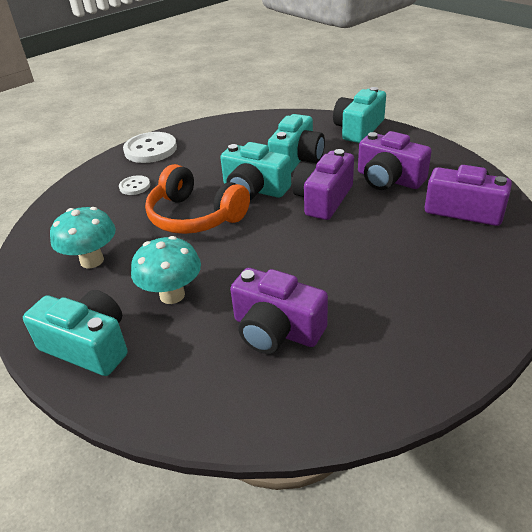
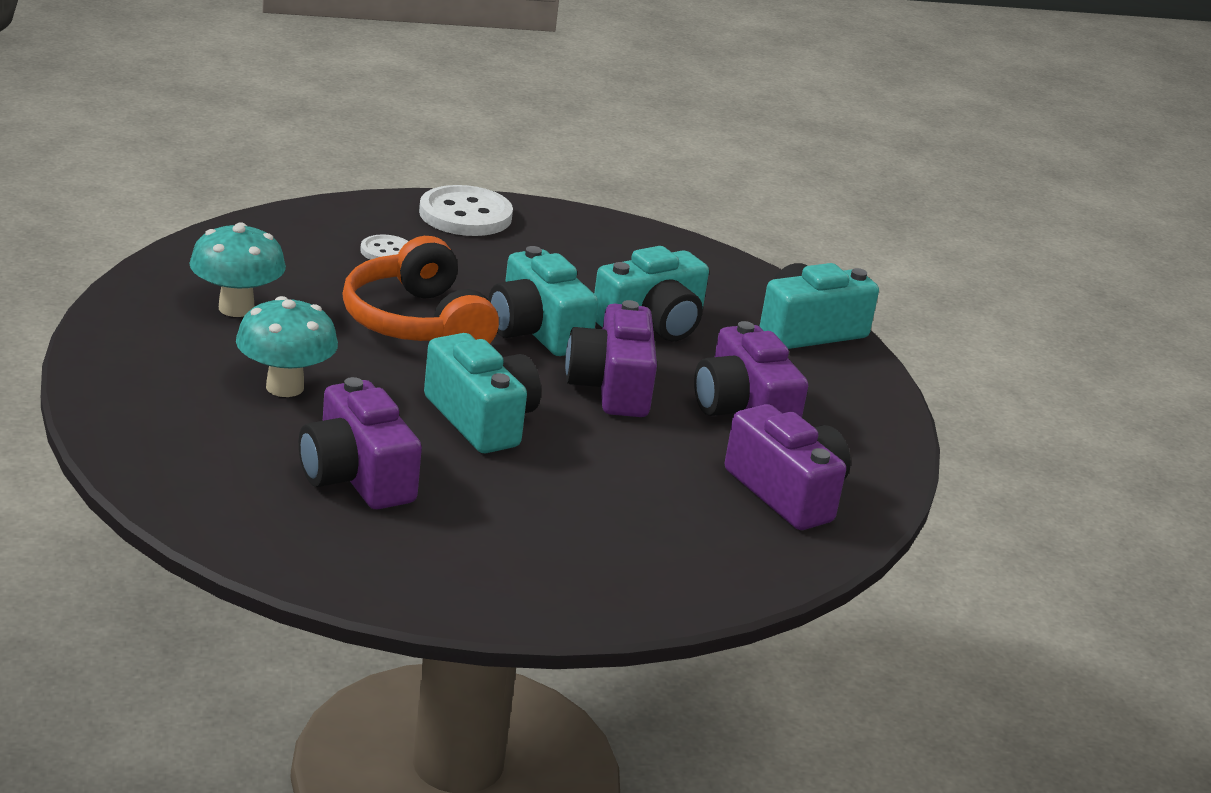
camera: 25 degrees right, 10 degrees down
(88, 346) = (141, 386): turquoise camera -> turquoise camera (481, 419)
(323, 199) = (611, 387): purple camera -> purple camera turned 60 degrees counterclockwise

